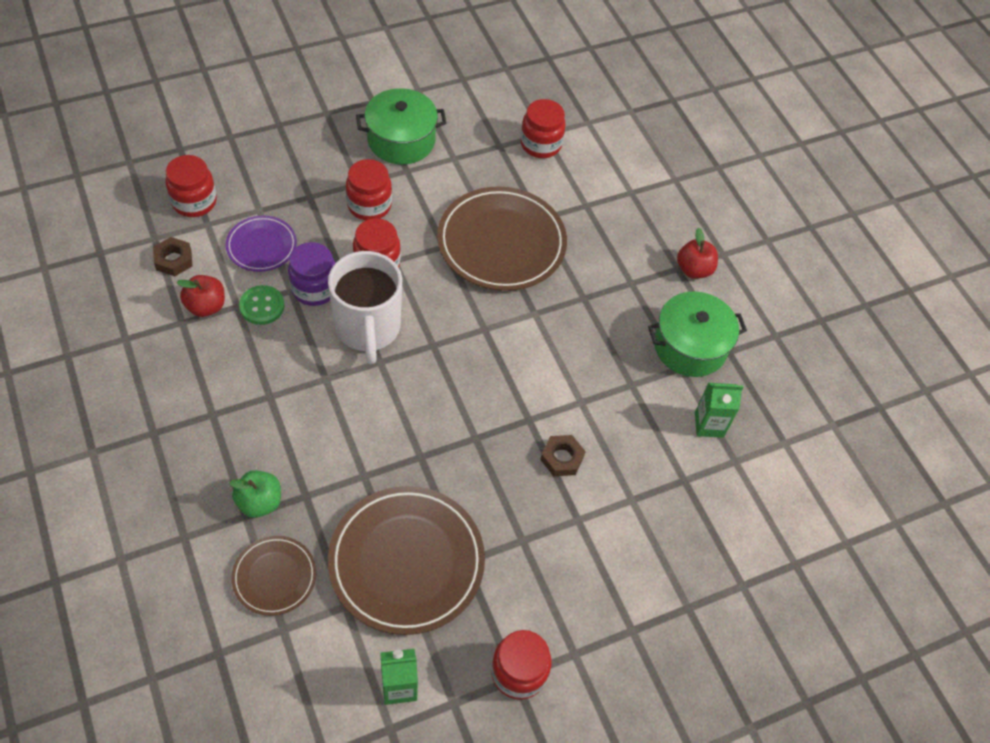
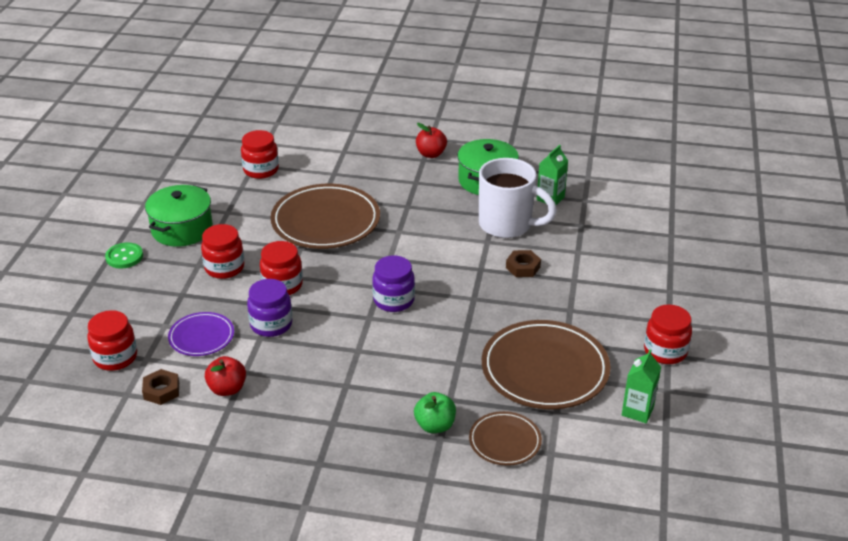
camera: 50 degrees left, 20 degrees down
(262, 306) = (259, 358): green button -> green button (124, 257)
(368, 329) = (335, 312): white mug -> white mug (507, 225)
(420, 368) = (393, 300): none -> purple jar

